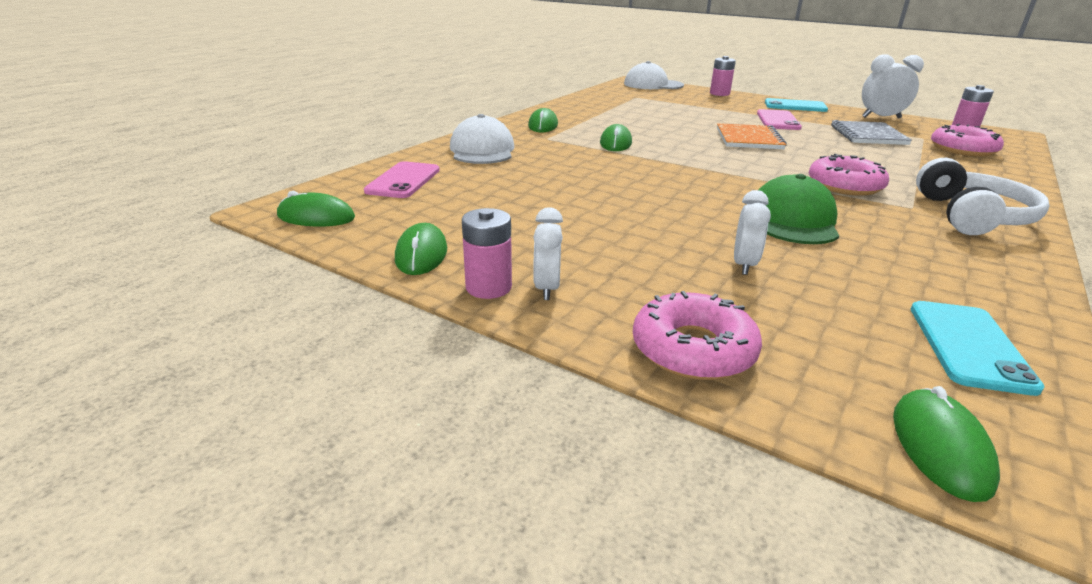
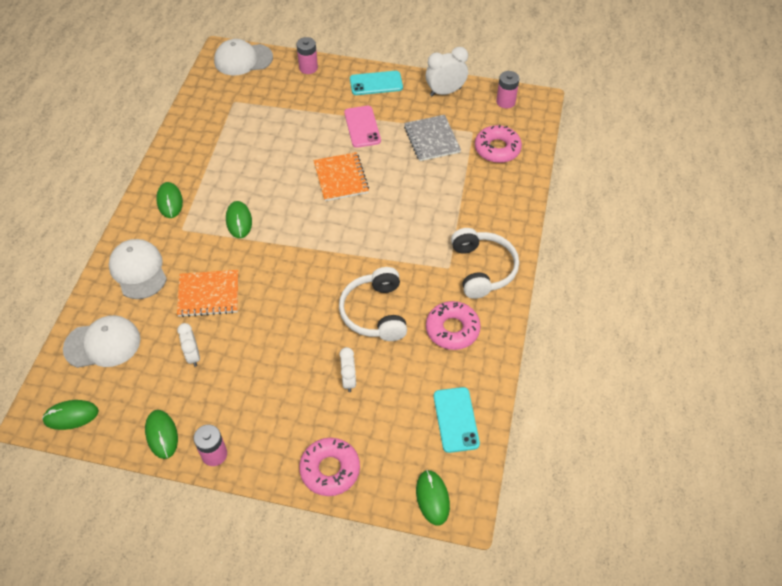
camera: 20 degrees left, 25 degrees up
(403, 180) = (102, 344): pink phone -> white cap
(547, 288) = (246, 444): white clock -> white clock (193, 356)
(556, 174) = (209, 294): none -> orange notebook
(793, 220) = (375, 312): green cap -> white headphones
(845, 185) = (409, 247): pink donut -> pink donut (452, 329)

